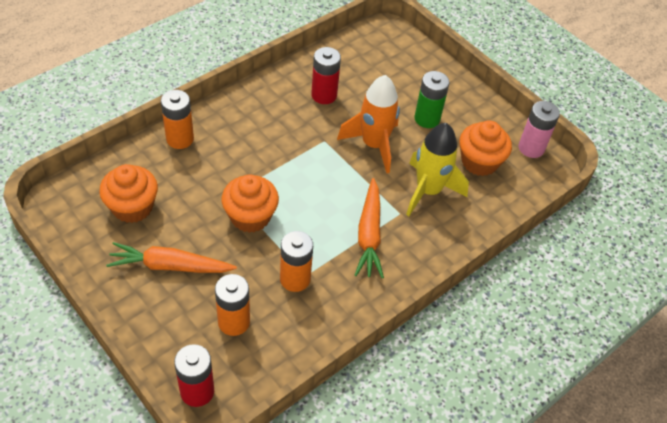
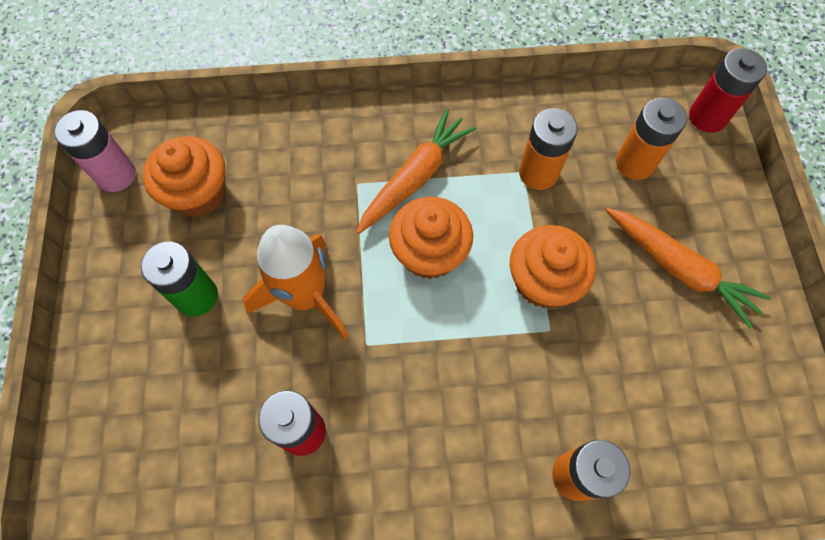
camera: 140 degrees left, 15 degrees up
(132, 207) = (696, 386): orange cupcake -> orange cupcake (429, 253)
(428, 191) = (298, 191): yellow rocket -> none

